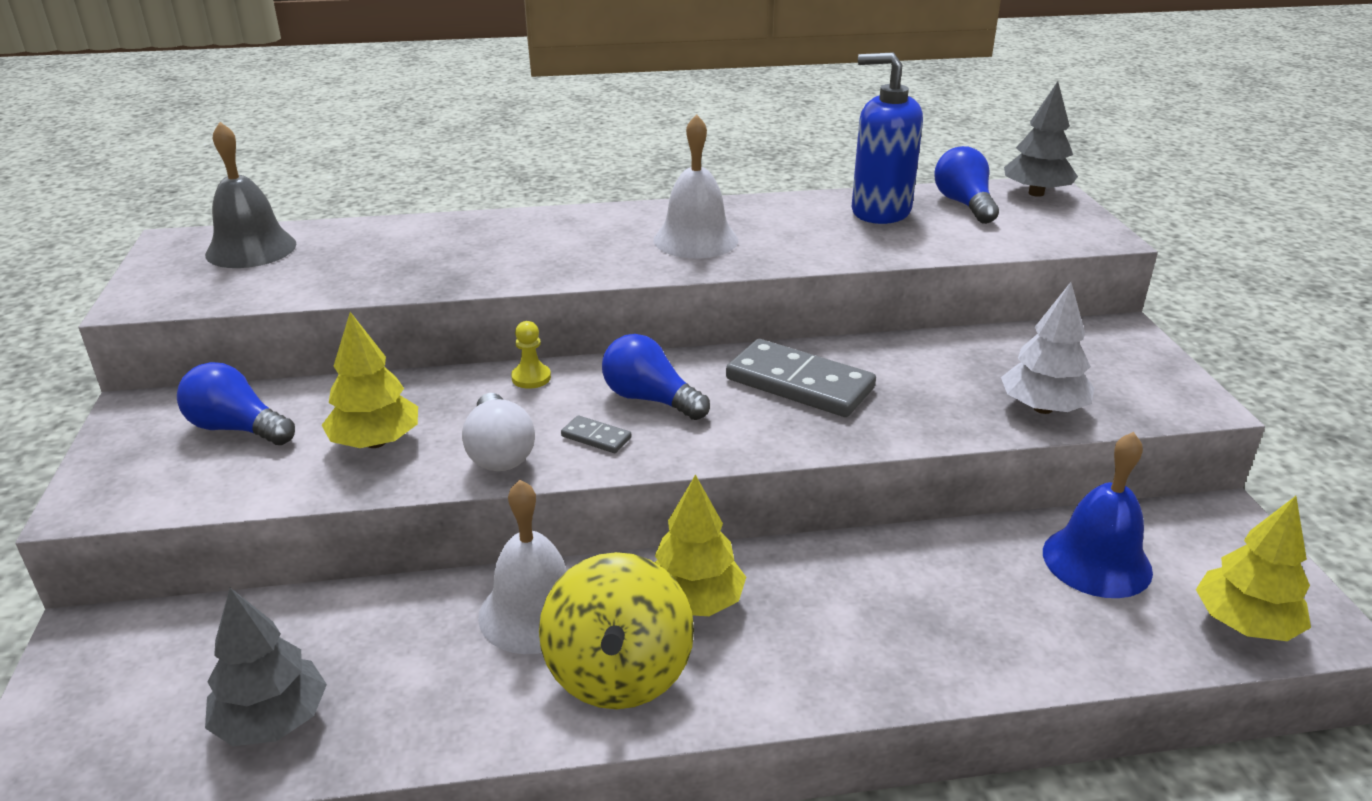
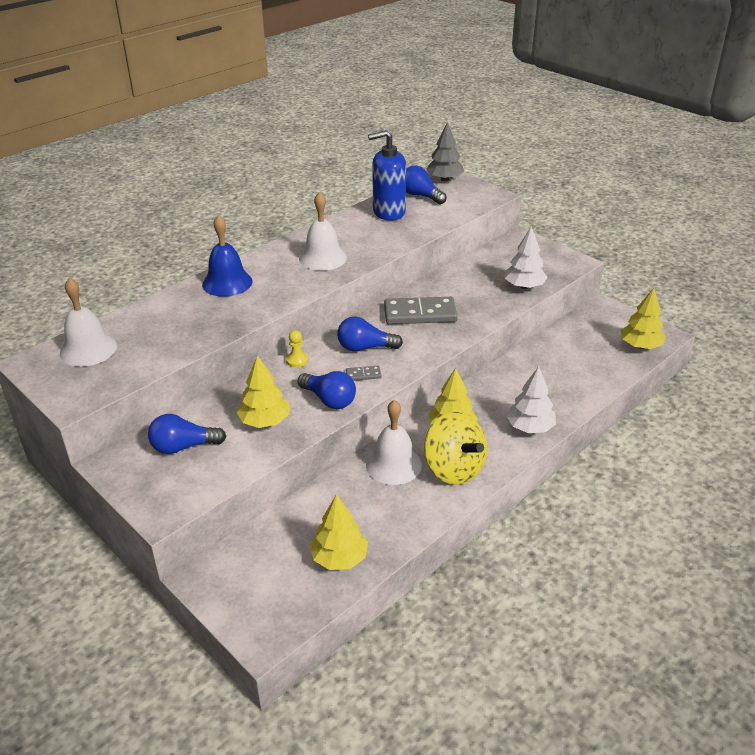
camera: 35 degrees left, 5 degrees up
(251, 249) = (88, 349): grey bell -> white bell
(272, 721) = (339, 558): grey tree -> yellow tree
(499, 452) = (329, 400): white light bulb -> blue light bulb
(839, 670) = (530, 427): none -> white tree
(1096, 561) = (576, 344): blue bell -> blue bell (227, 283)

